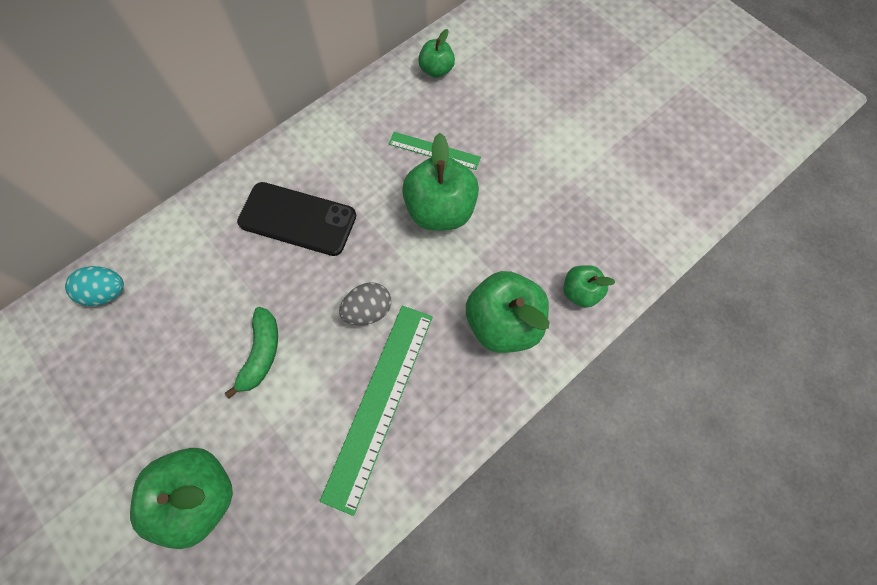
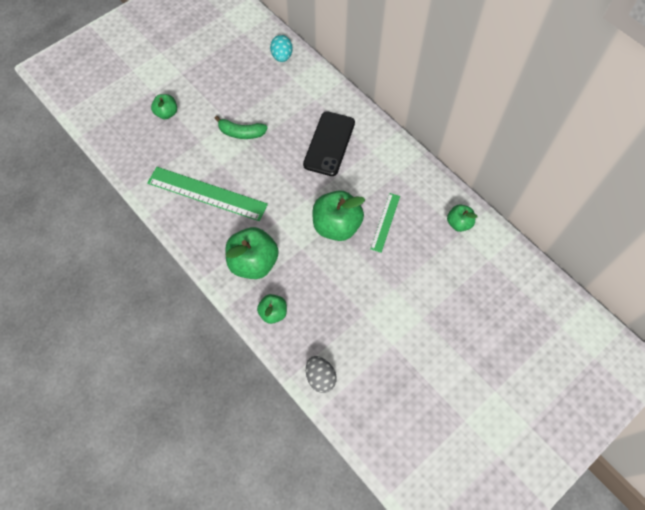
camera: 90 degrees right, 5 degrees down
(200, 495) = (166, 113): green apple -> green apple, size x0.55
(368, 310) = (265, 185): grey egg -> grey egg (320, 377)

